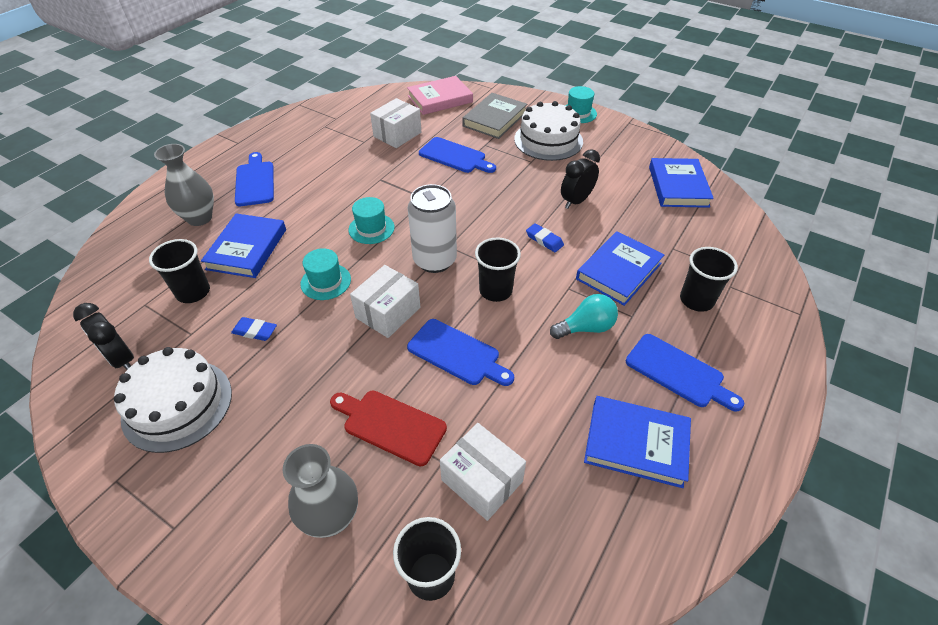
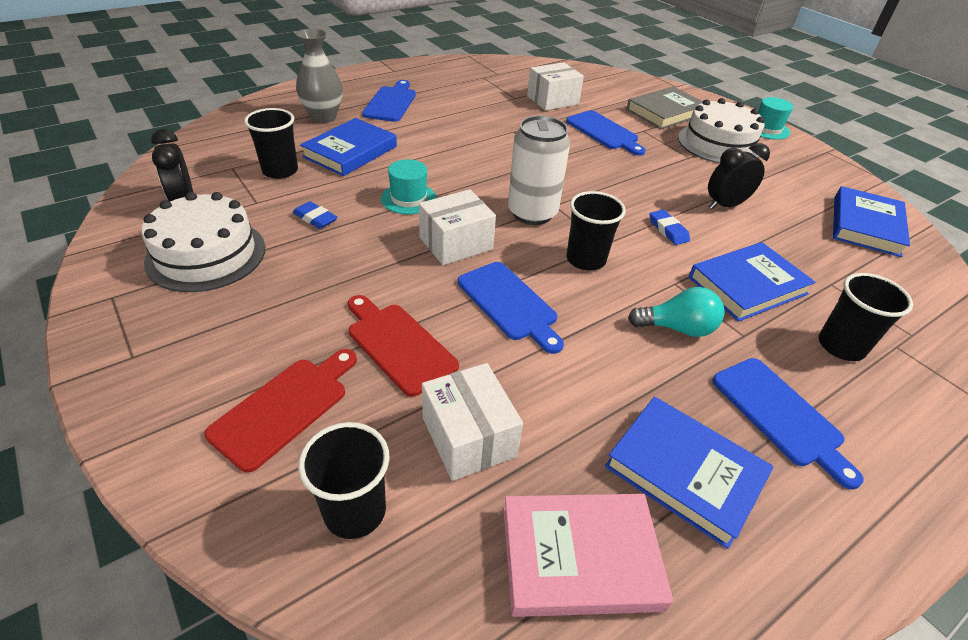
camera: 20 degrees right, 5 degrees down
(331, 518) = (284, 408): grey vase -> red cutting board
(371, 228) = (481, 168): turquoise hat -> none
(440, 99) = (614, 82): pink book -> pink book (580, 557)

